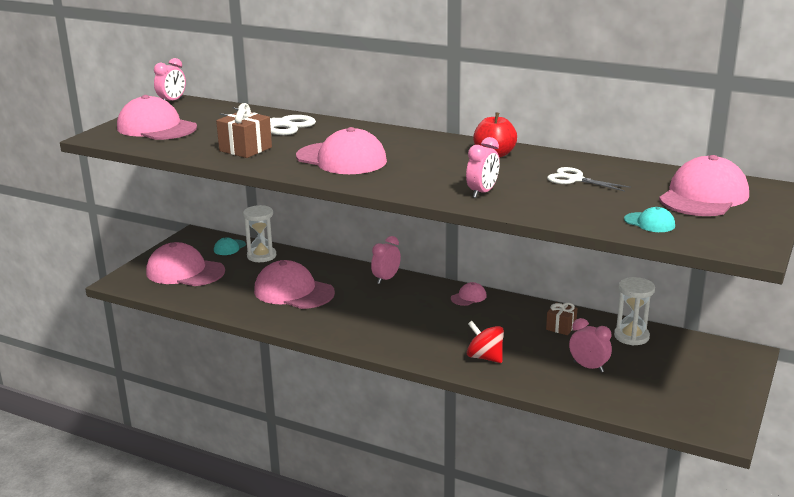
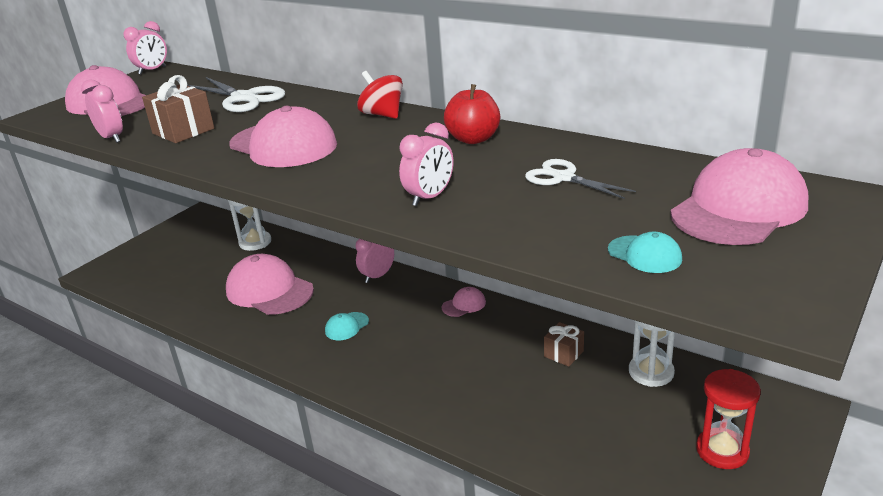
camera: 10 degrees right, 5 degrees up
(185, 271) = (167, 260): pink cap -> none
(229, 247) = (226, 231): turquoise cap -> turquoise cap (346, 326)
(485, 357) = (456, 396): red spinning top -> red spinning top (382, 115)
(588, 367) = (584, 419): pink clock -> pink clock (111, 138)
(694, 381) = (722, 451): none -> red hourglass

